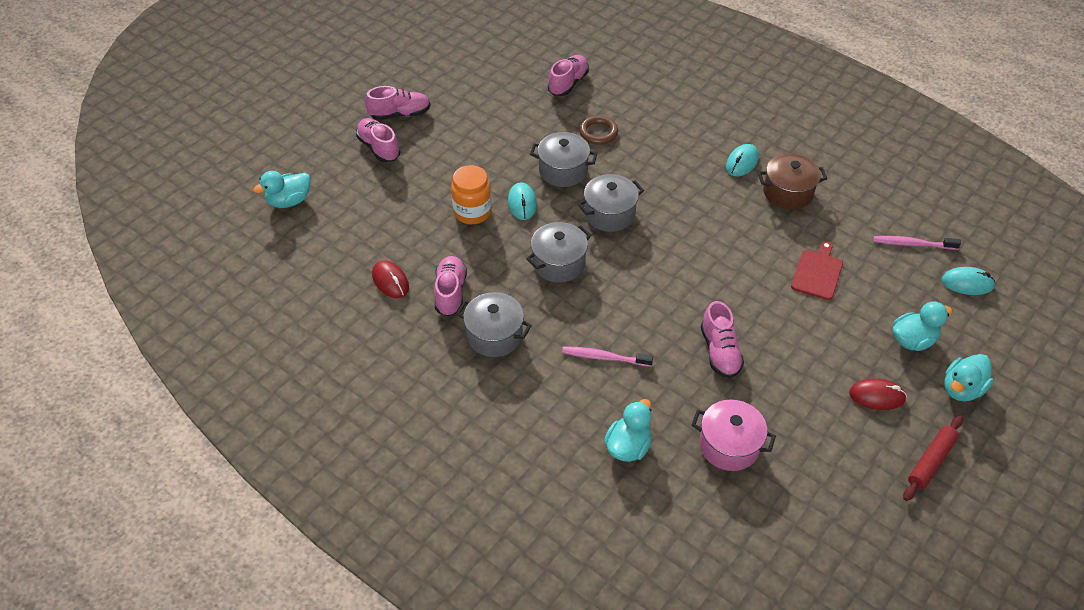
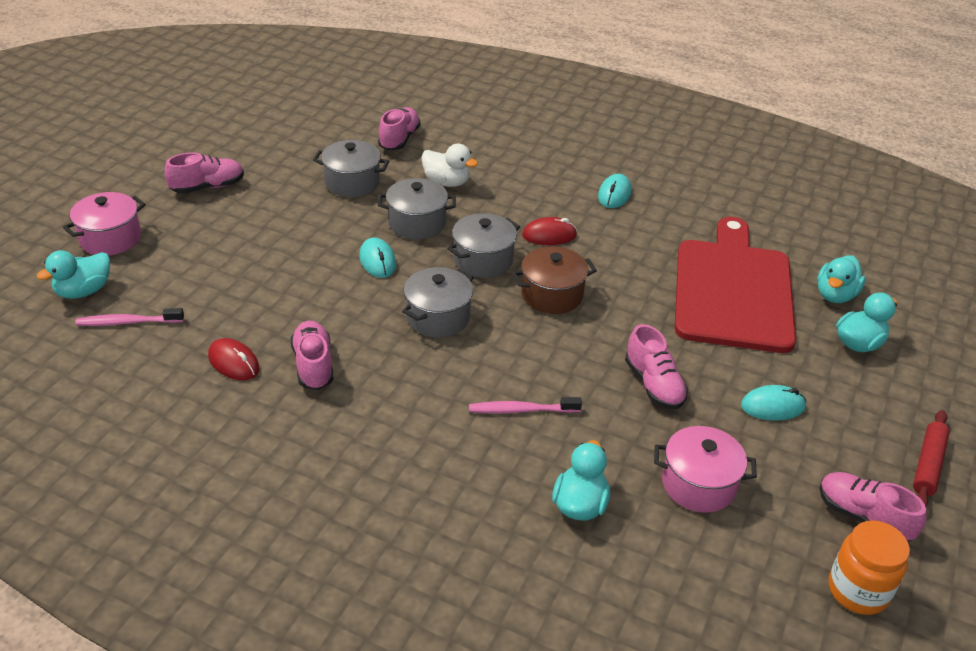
camera: 15 degrees left, 10 degrees down
(316, 155) = (110, 238): none -> pink pot
(379, 148) = (189, 223): pink shoe -> pink shoe (863, 517)
(472, 212) = (320, 277): orange jar -> orange jar (858, 591)
(494, 335) = (380, 405): grey pot -> grey pot (352, 182)
(598, 133) = (447, 182): brown ring -> white duck
(787, 192) = (673, 217): brown pot -> brown pot (552, 295)
(817, 273) = (733, 290): red cutting board -> red cutting board, size x2.37
(877, 396) = (843, 406): red mouse -> red mouse (549, 235)
(912, 244) = (821, 251): pink toothbrush -> pink toothbrush (128, 322)
(961, 389) = (929, 385): turquoise duck -> turquoise duck (835, 295)
(967, 283) = (892, 281): turquoise mouse -> turquoise mouse (772, 406)

